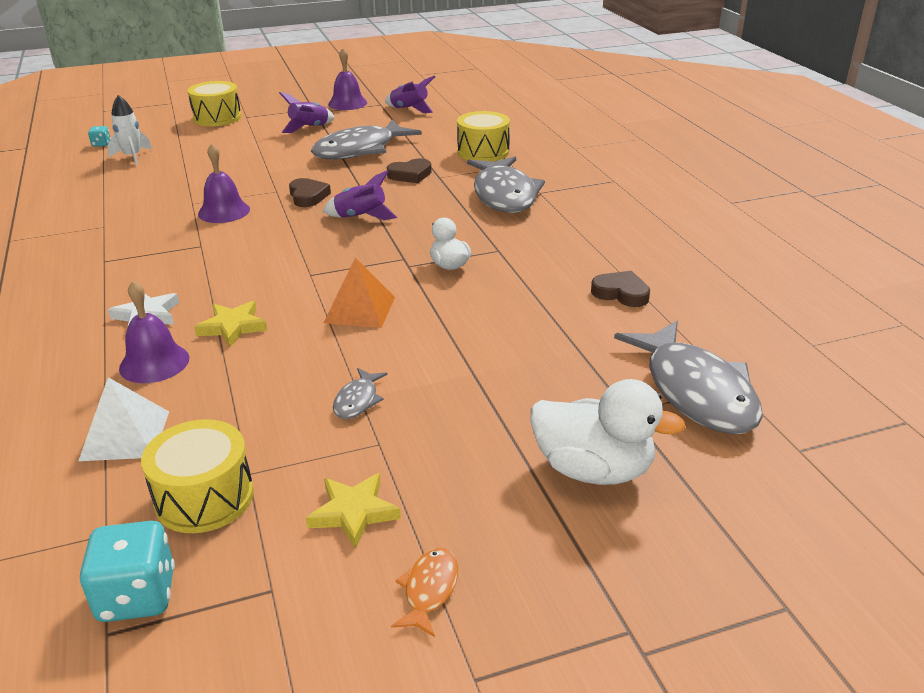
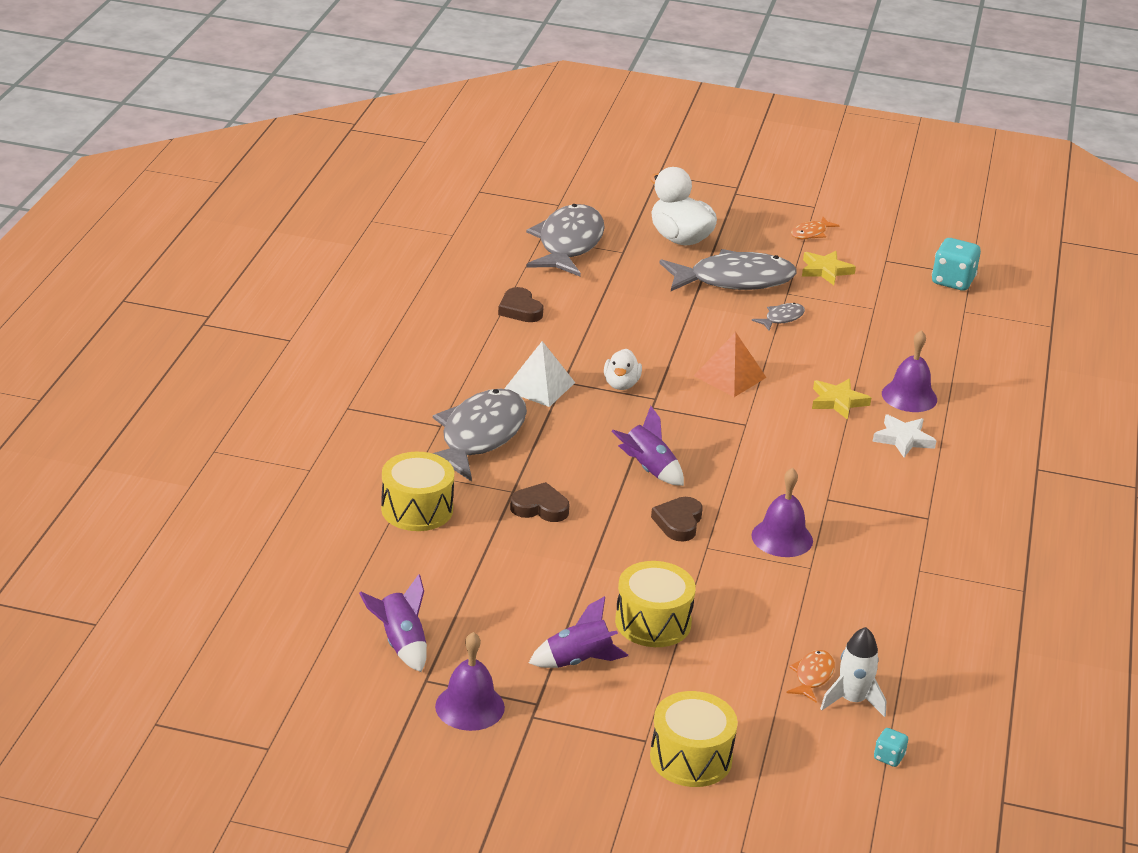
camera: 150 degrees left, 0 degrees up
(125, 435) = (942, 355): white pyramid -> white pyramid (539, 386)
(163, 158) = (812, 676): none -> orange fish
(204, 497) = (904, 306): yellow drum -> yellow drum (653, 622)
(360, 150) = (554, 579): grey fish -> grey fish (734, 280)

